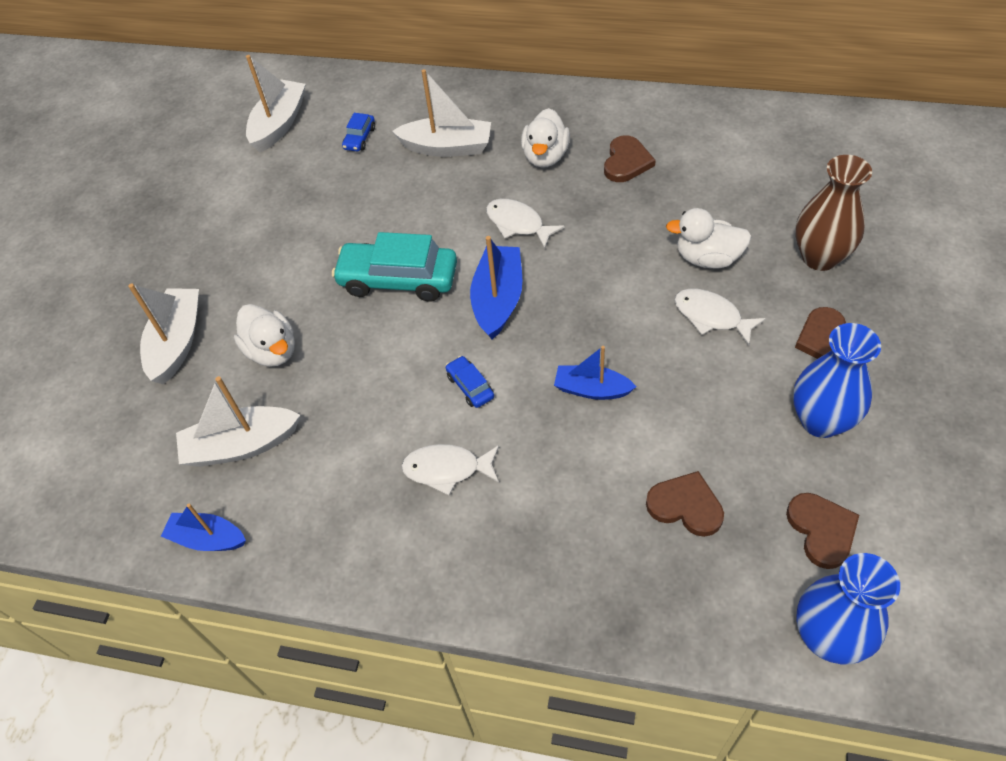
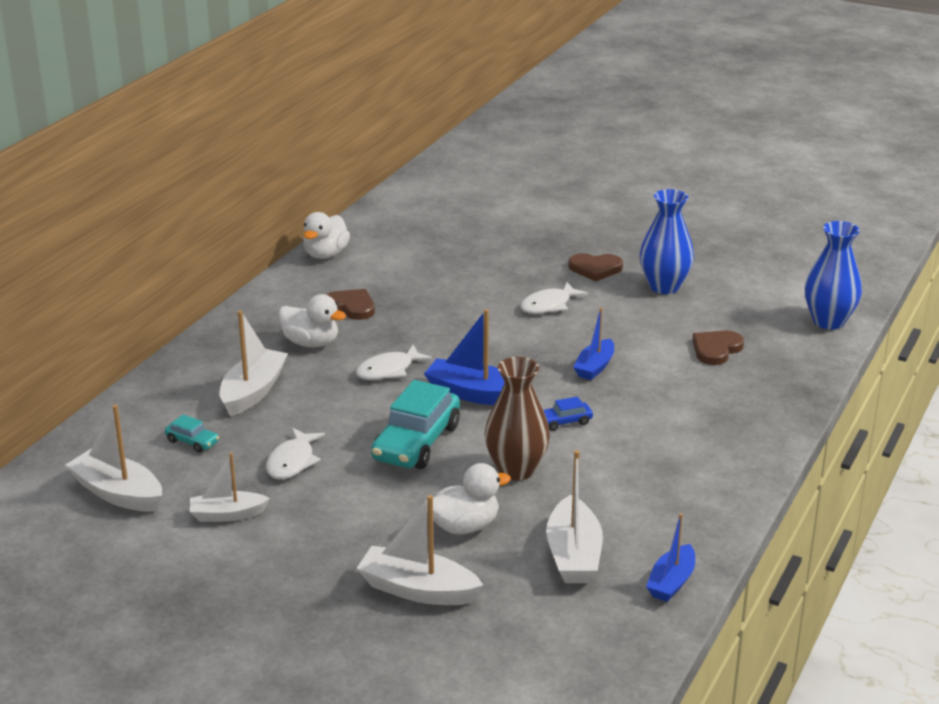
camera: 80 degrees left, 25 degrees down
(262, 193) = (227, 514): none -> white boat
(360, 138) = (192, 442): blue car -> turquoise car
(447, 469) = (645, 445): white fish -> white fish (292, 462)
(707, 258) = (488, 295): white duck -> white duck (326, 254)
(819, 257) = (515, 253): brown vase -> brown vase (516, 470)
(822, 530) = (751, 306): brown heart -> none

